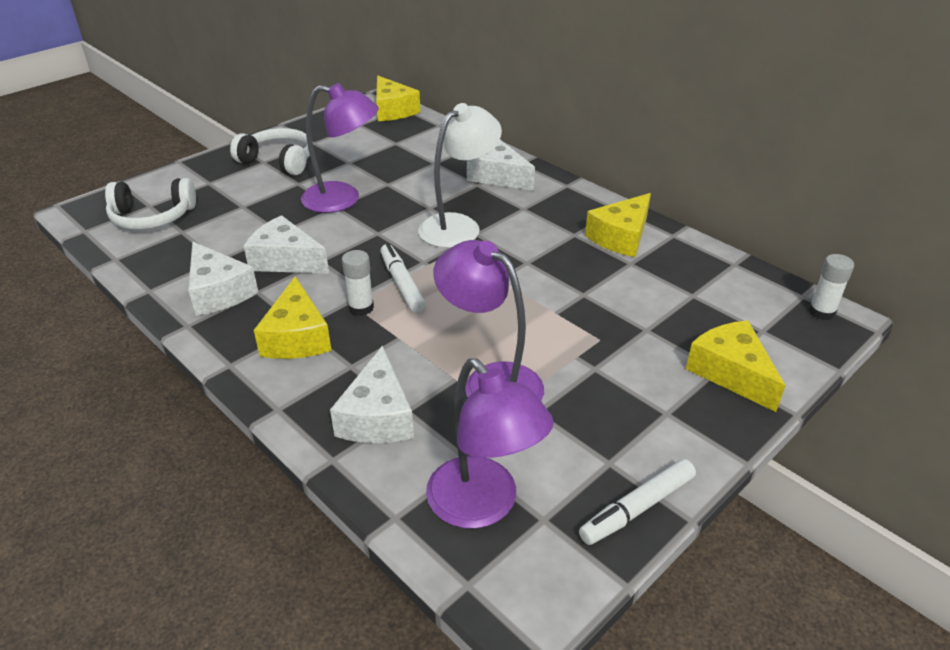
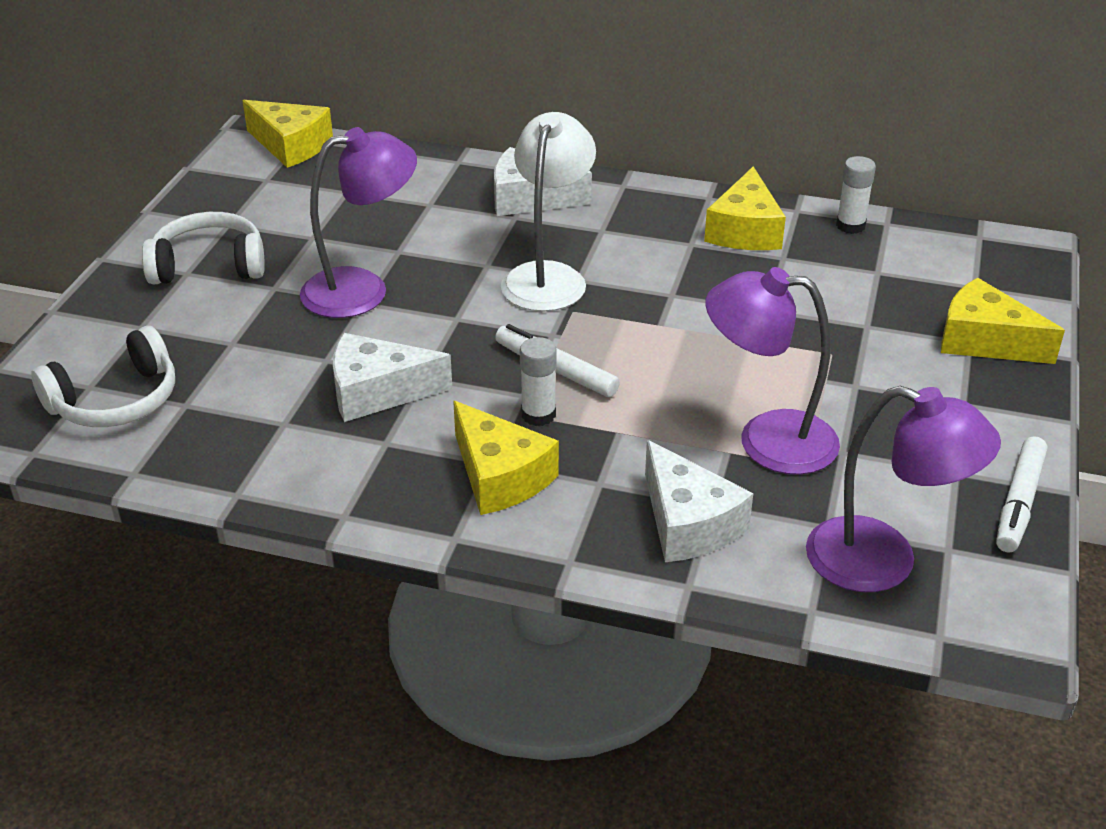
camera: 30 degrees left, 0 degrees up
(218, 292) = (335, 462): white cheese -> none
(821, 312) = (1011, 248): white glue stick -> white glue stick (850, 226)

